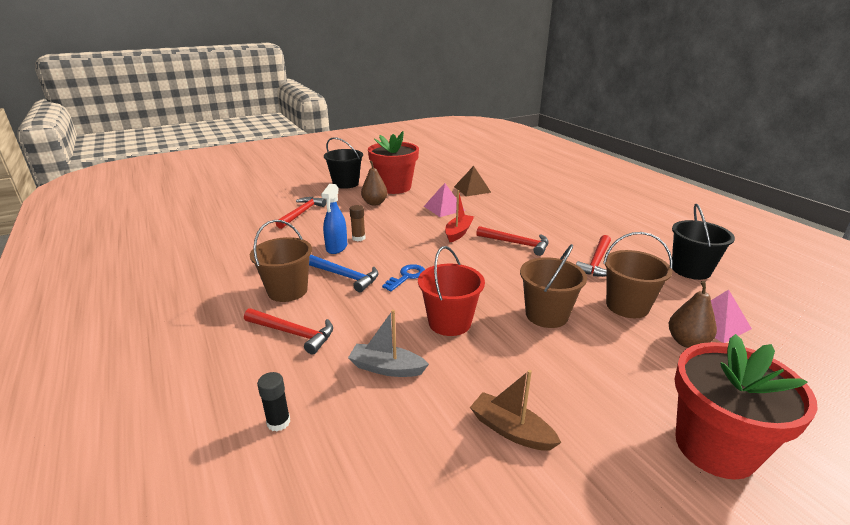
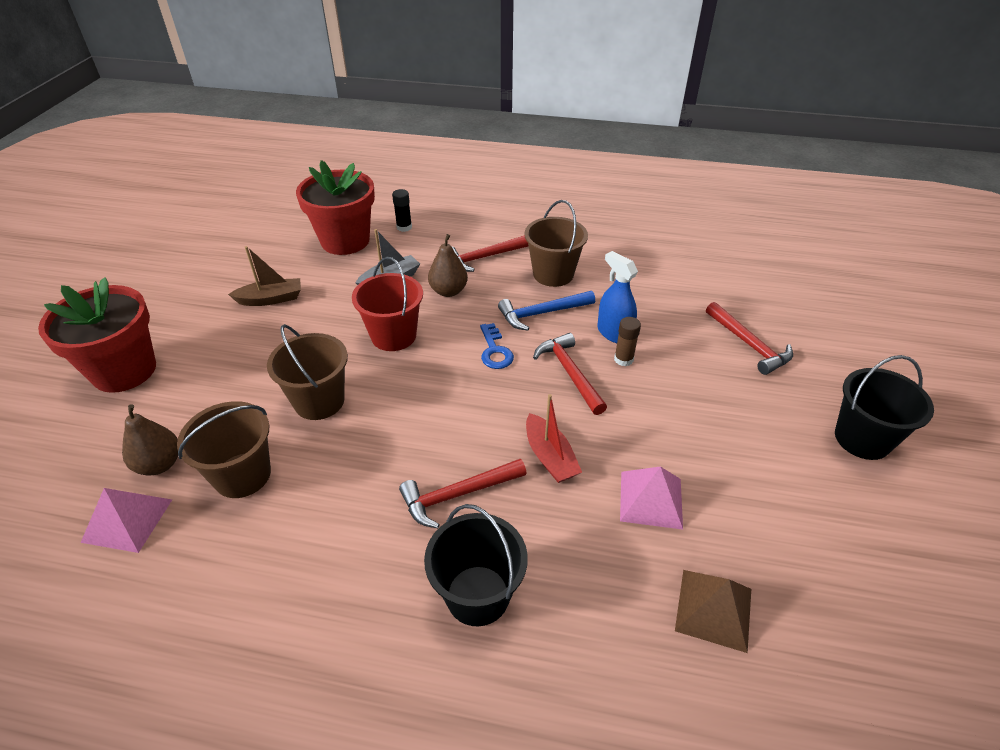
camera: 130 degrees right, 15 degrees up
(374, 203) = (737, 429): brown pear -> brown pear (448, 291)
(394, 187) = (801, 492): red flower pot -> red flower pot (345, 241)
(596, 262) = (323, 538): red hammer -> red hammer (569, 372)
(691, 270) = (175, 635): black bucket -> black bucket (477, 595)

